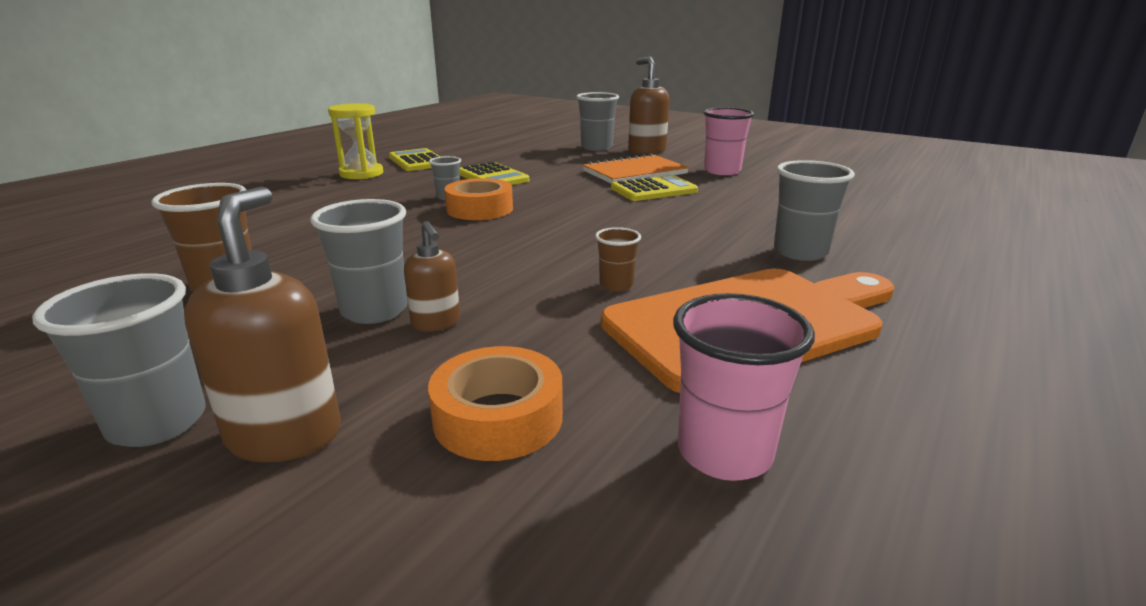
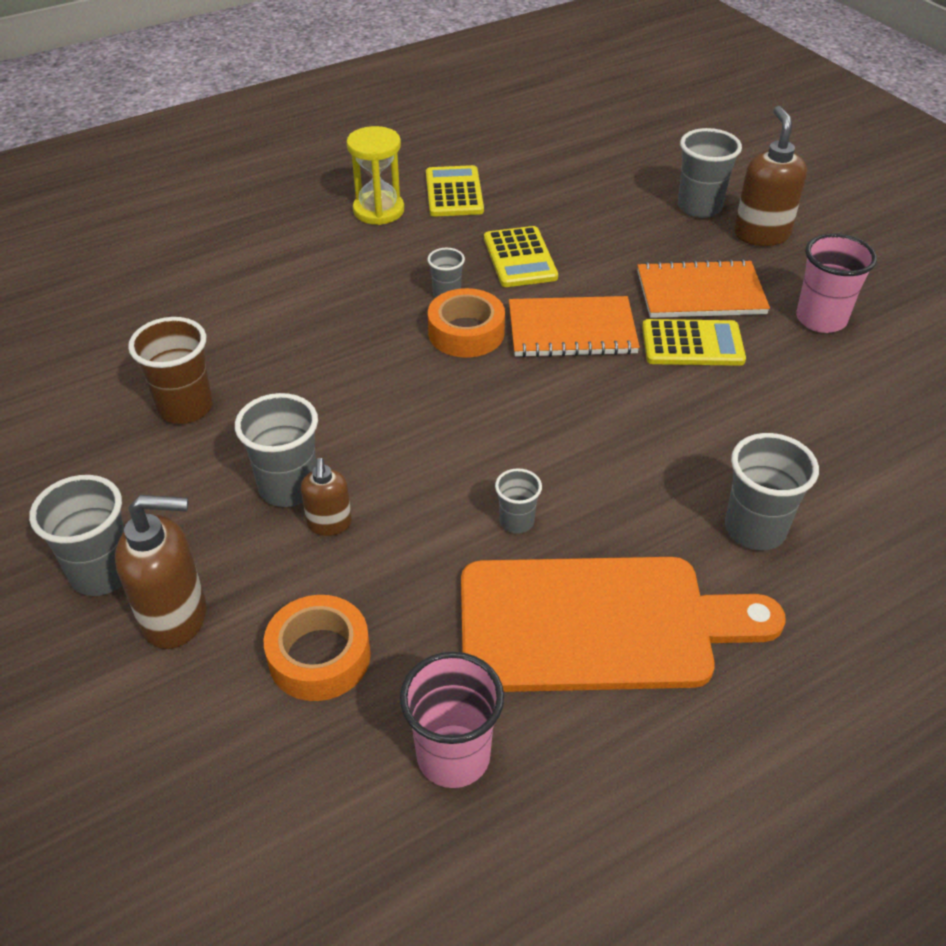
camera: 25 degrees right, 20 degrees up
(285, 435) = (176, 618): brown soap dispenser -> brown soap dispenser turned 60 degrees clockwise
(562, 197) = (571, 330): none -> orange notebook
(616, 285) = (516, 522): brown cup -> grey cup

